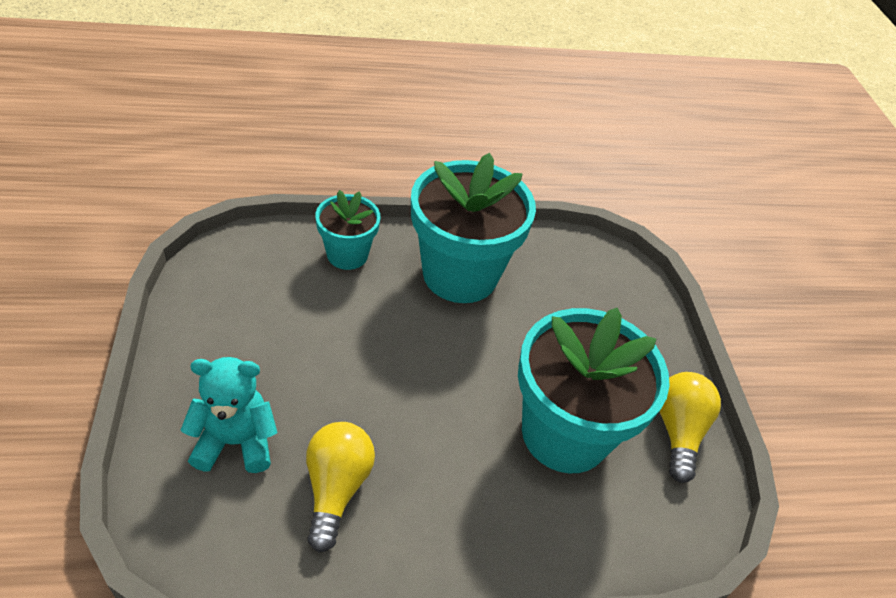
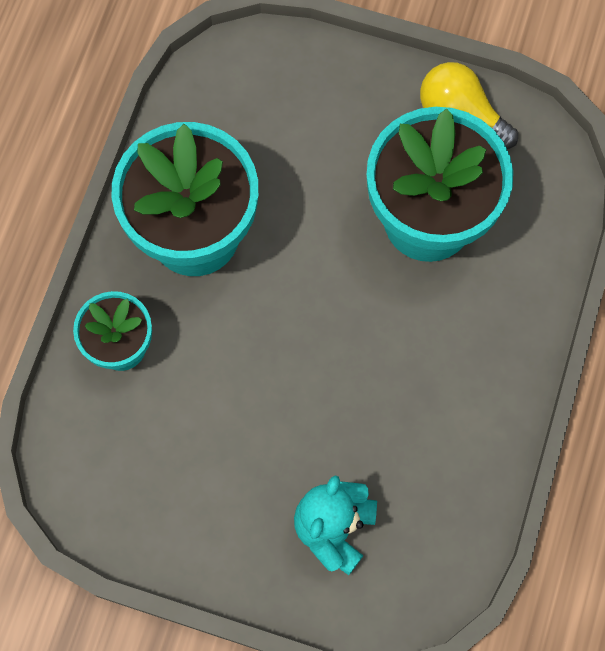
camera: 60 degrees left, 25 degrees up
(336, 488) = (414, 449): yellow light bulb -> none

